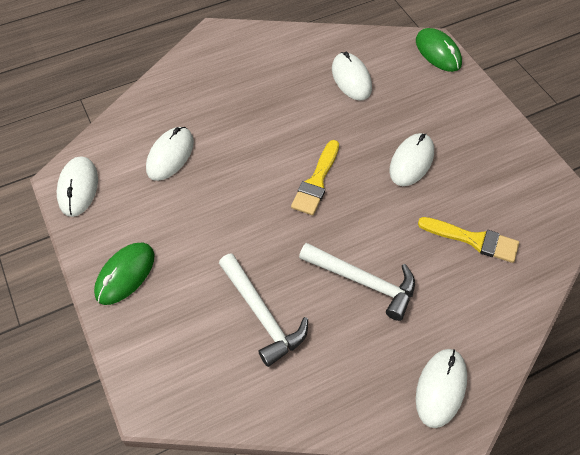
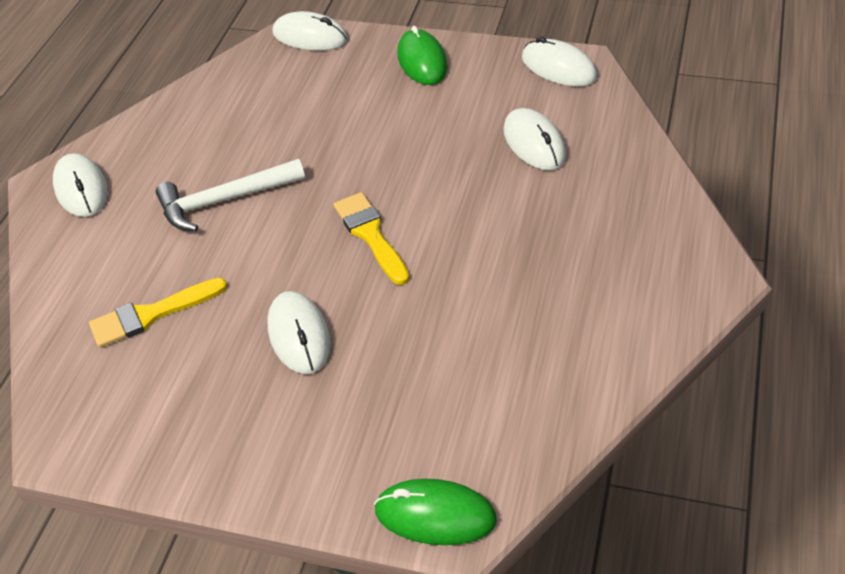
camera: 135 degrees right, 10 degrees down
(262, 315) = (281, 121): white hammer -> none
(351, 78) = (489, 368): white mouse -> white mouse (310, 37)

